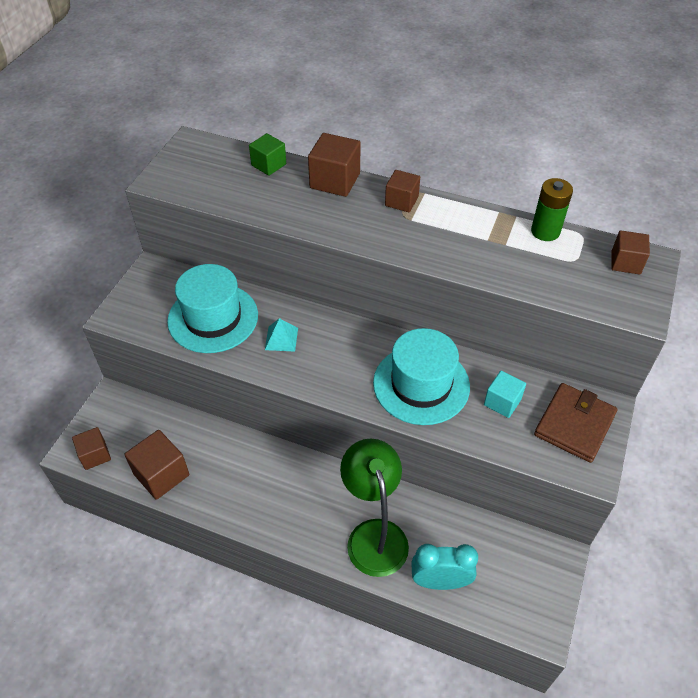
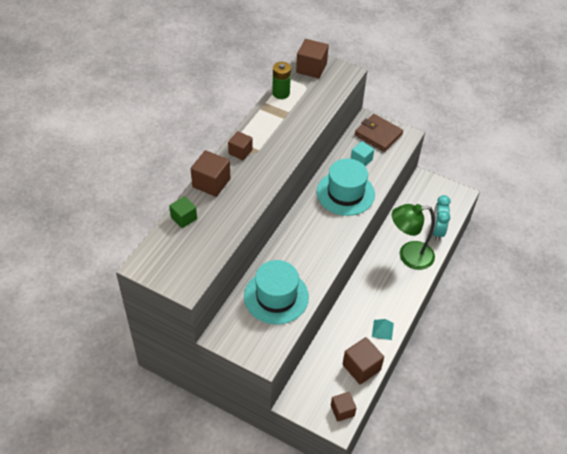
camera: 85 degrees left, 0 degrees up
(281, 339) = (301, 258): turquoise pyramid -> turquoise pyramid (382, 330)
(625, 262) = (311, 68): brown cube -> brown cube, size x1.54

